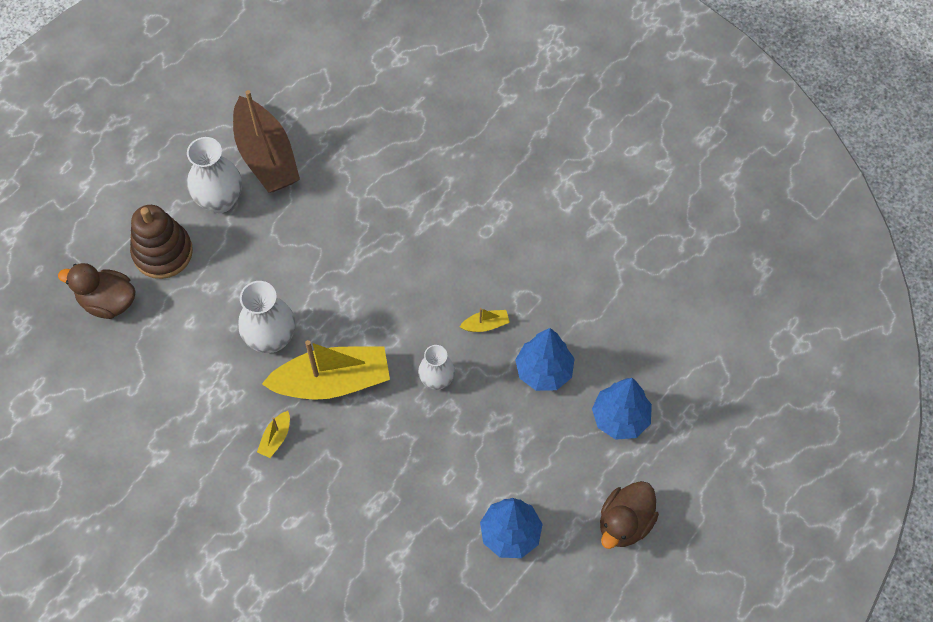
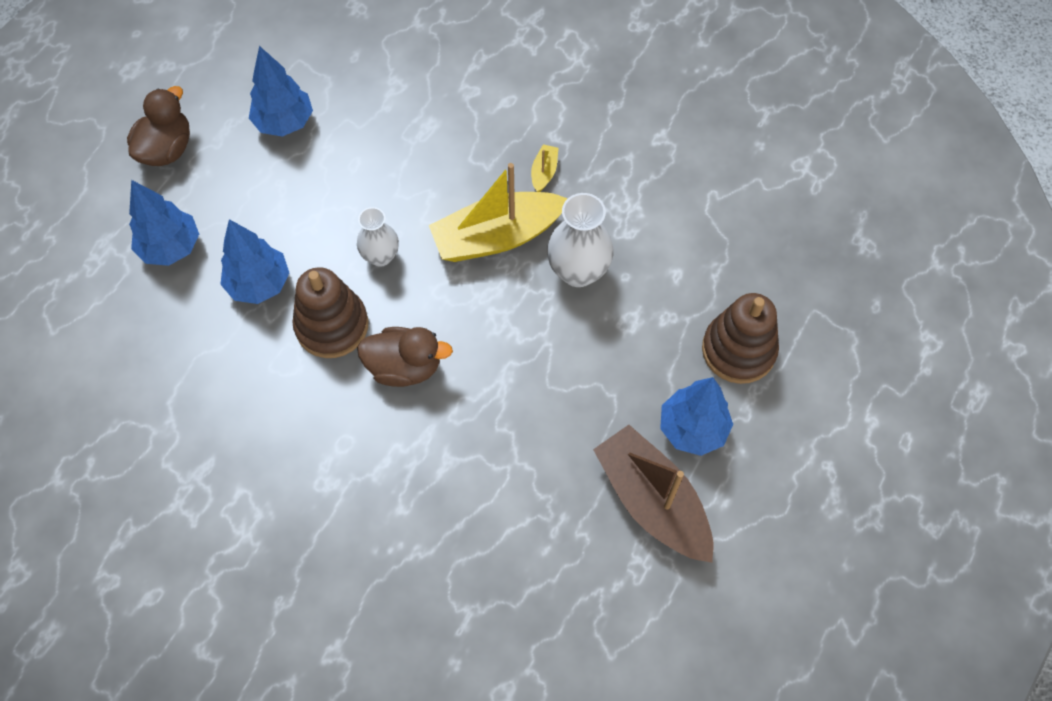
camera: 170 degrees right, 0 degrees up
(108, 301) = (779, 282): brown duck -> brown duck (404, 367)
(220, 200) = (692, 429): white vase -> blue tree
(485, 325) = (332, 325): yellow boat -> brown stacking toy

